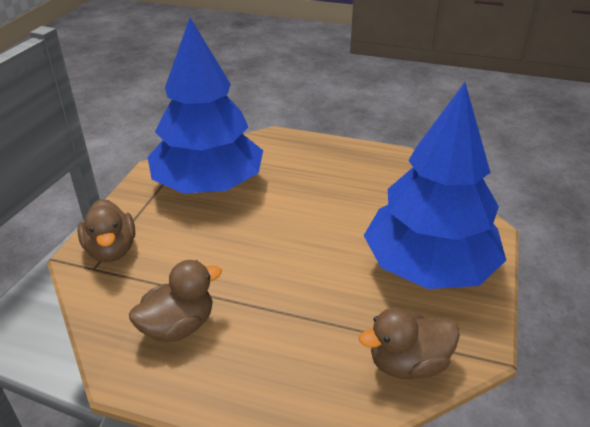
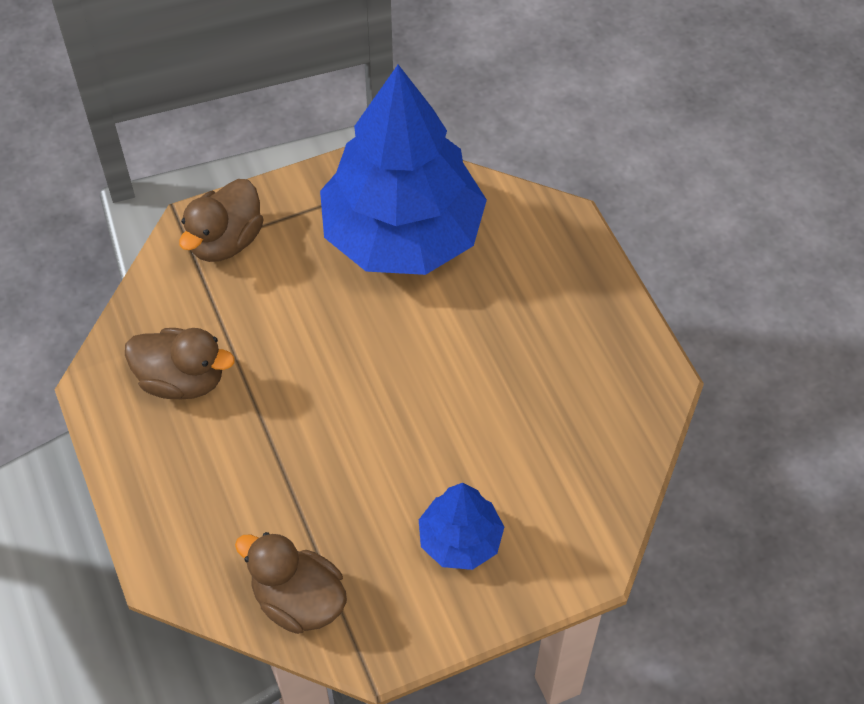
camera: 50 degrees right, 20 degrees up
(428, 267) = (460, 540): blue tree -> blue tree, size x0.46

